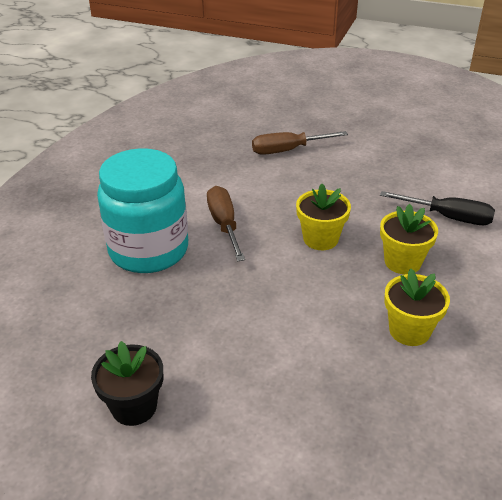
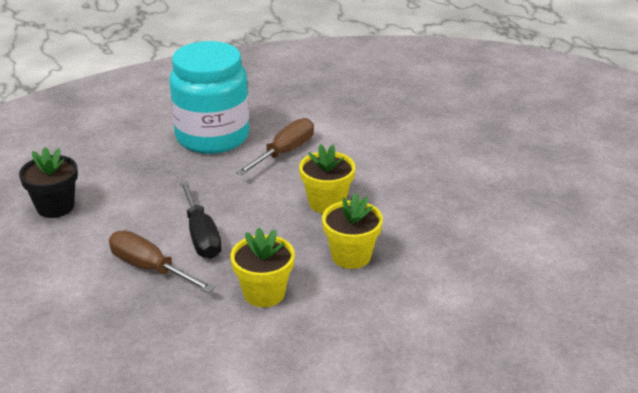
camera: 50 degrees right, 5 degrees down
(288, 150) = (431, 134): brown screwdriver -> brown screwdriver (150, 268)
(448, 217) = (454, 256): black screwdriver -> black screwdriver (201, 235)

